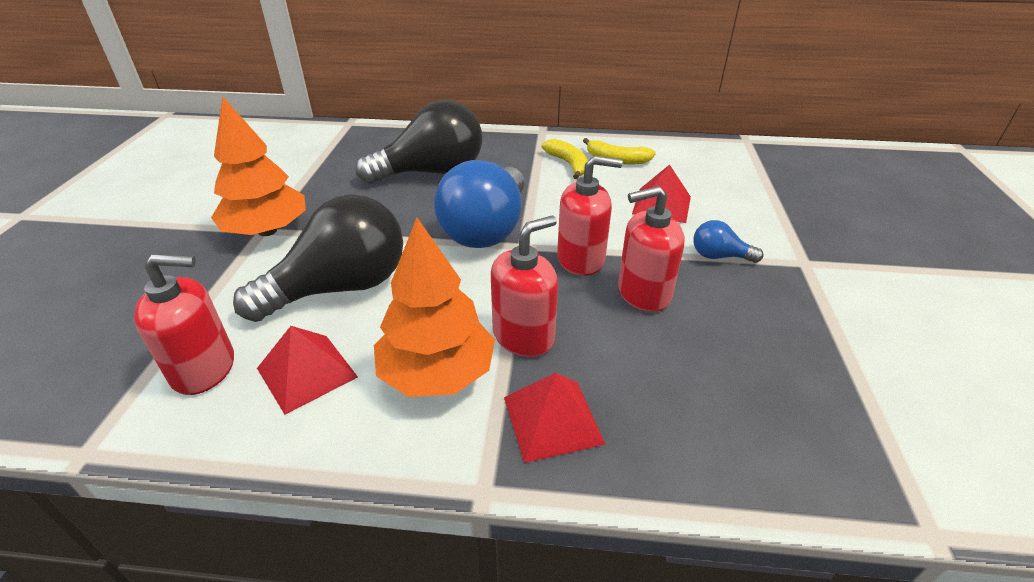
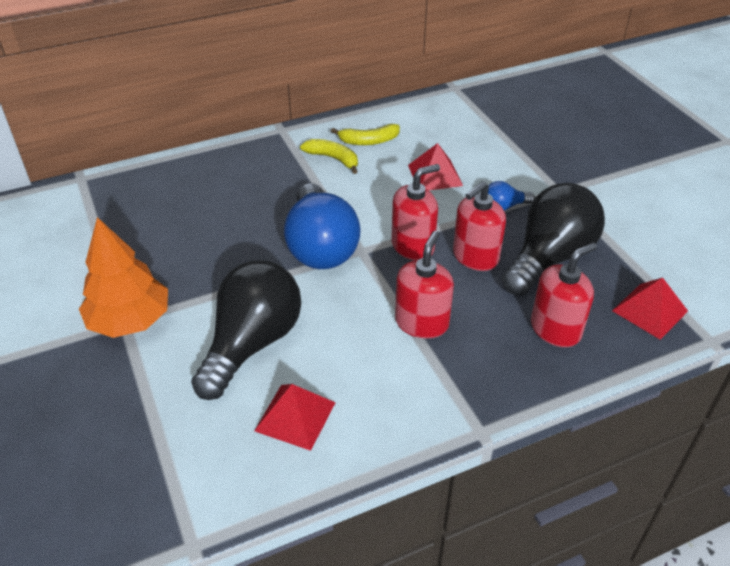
camera: 30 degrees left, 5 degrees up
(204, 369) = (213, 450): red soap dispenser -> red soap dispenser (555, 329)
(432, 173) = (222, 208): black light bulb -> black light bulb (549, 258)
(437, 373) = (387, 375): orange tree -> none
(552, 420) = (485, 371): red pyramid -> red pyramid (650, 311)

